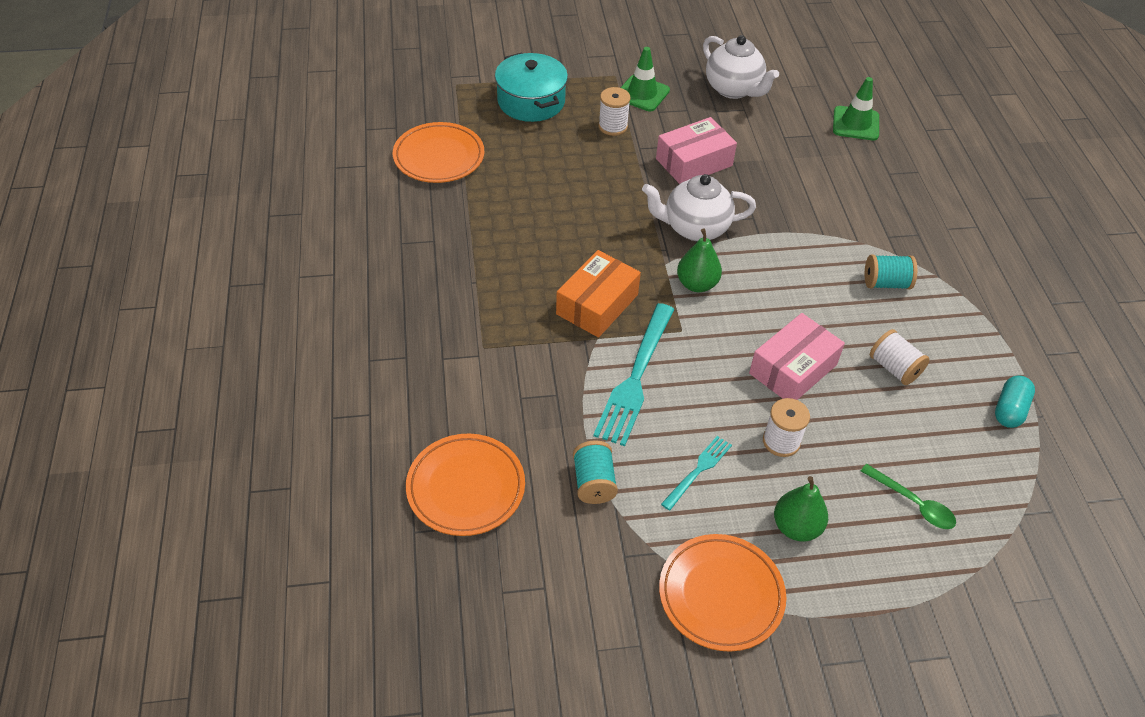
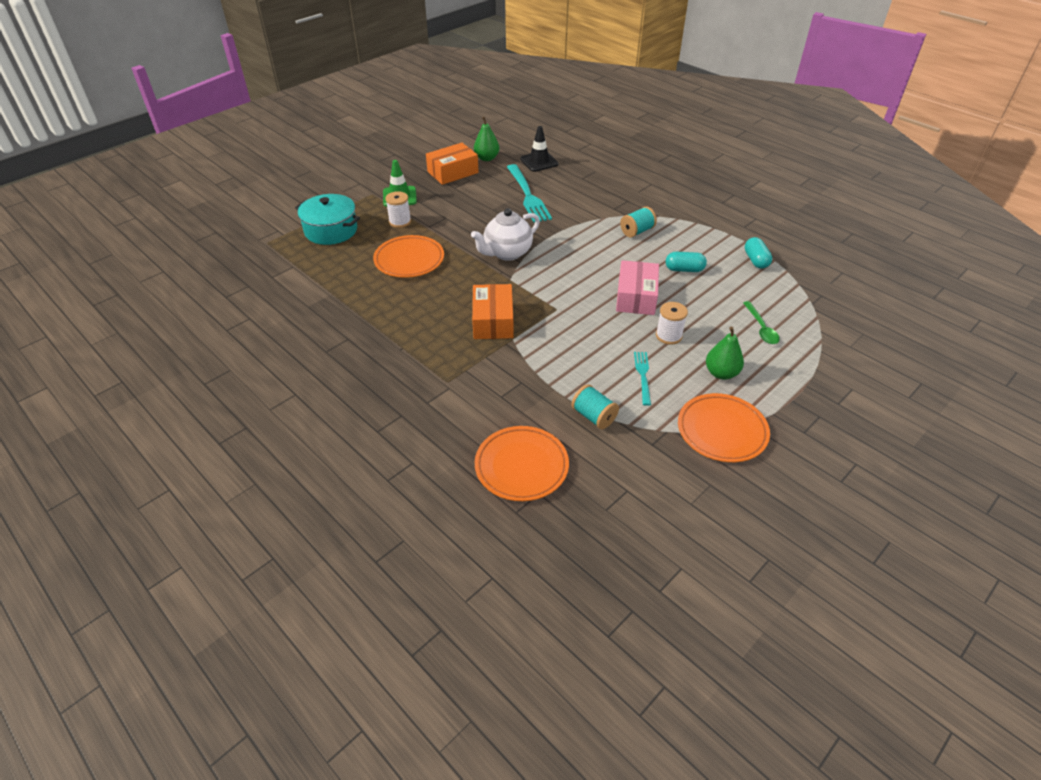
camera: 35 degrees left, 5 degrees down
(439, 157) = (299, 289): orange plate -> orange plate (409, 260)
(635, 378) = (557, 348): turquoise fork -> turquoise fork (528, 195)
(694, 162) = (470, 219): pink box -> none
(697, 284) = (539, 281): green pear -> green pear (486, 158)
(733, 89) = (453, 172): white teapot -> orange box
(855, 124) = (539, 162): green traffic cone -> black traffic cone
(894, 368) = (684, 269): white spool -> turquoise capsule
(913, 503) = (761, 328): green spoon -> green spoon turned 75 degrees clockwise

